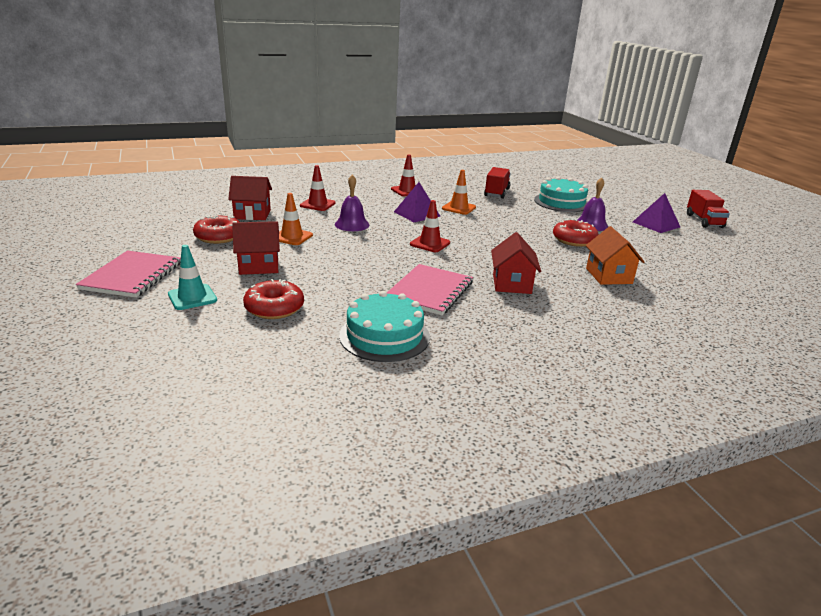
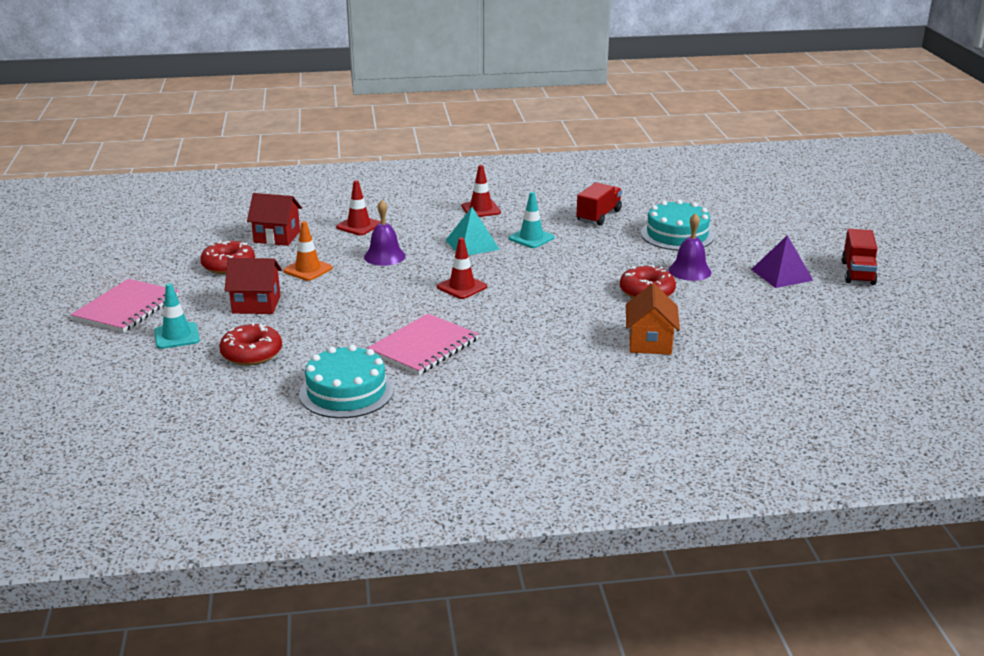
camera: 15 degrees right, 0 degrees up
(416, 214) = (472, 244): purple pyramid -> turquoise pyramid
(459, 208) = (531, 238): orange traffic cone -> turquoise traffic cone
(511, 284) = (523, 344): red house -> none

